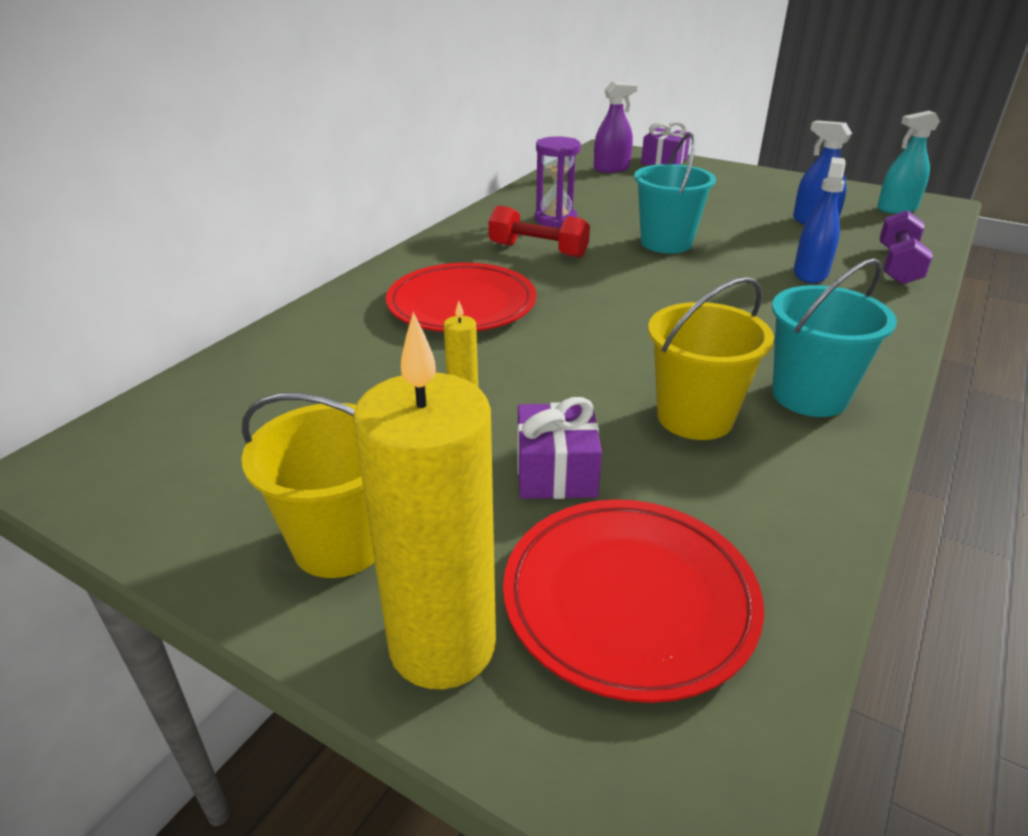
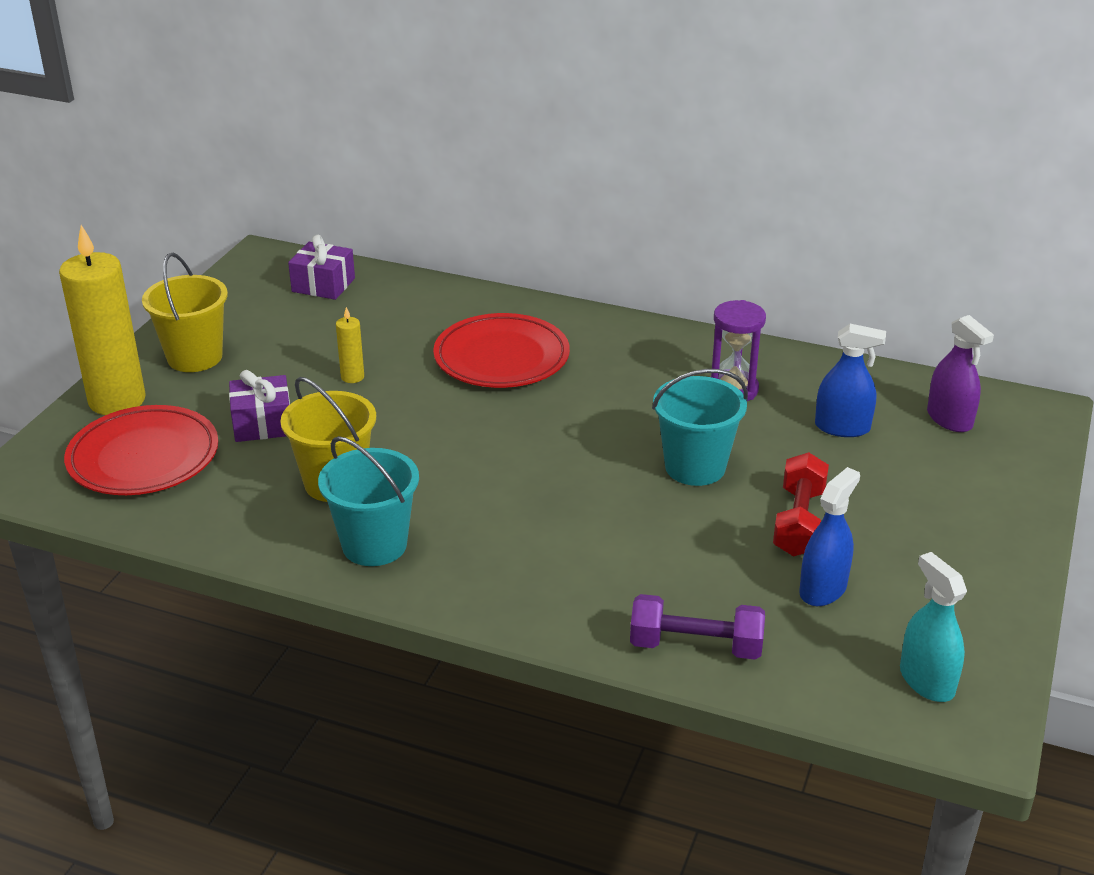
camera: 80 degrees right, 0 degrees up
(538, 250) = (639, 385): red dumbbell -> red dumbbell (798, 522)
(664, 161) = (1017, 463): purple gift -> purple gift (323, 285)
(810, 273) = (645, 570): blue spray bottle -> blue spray bottle (842, 427)

